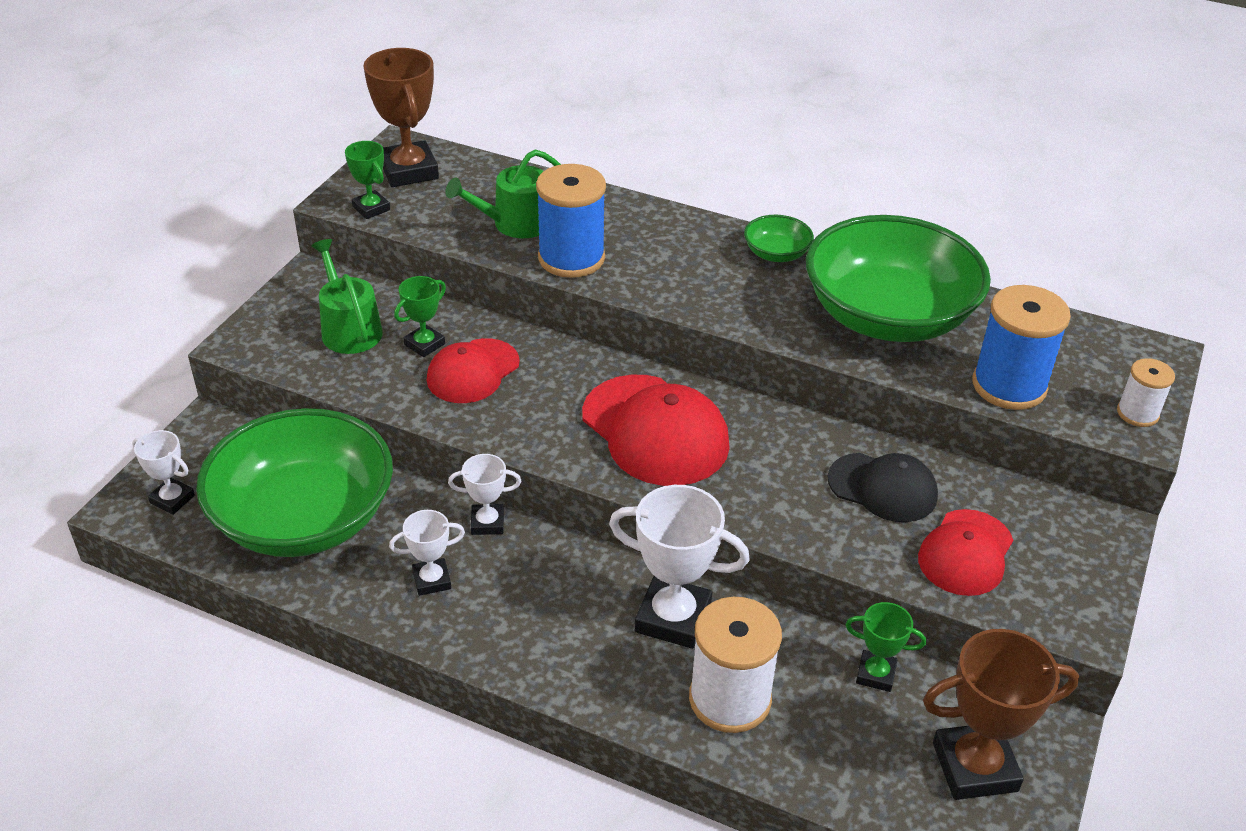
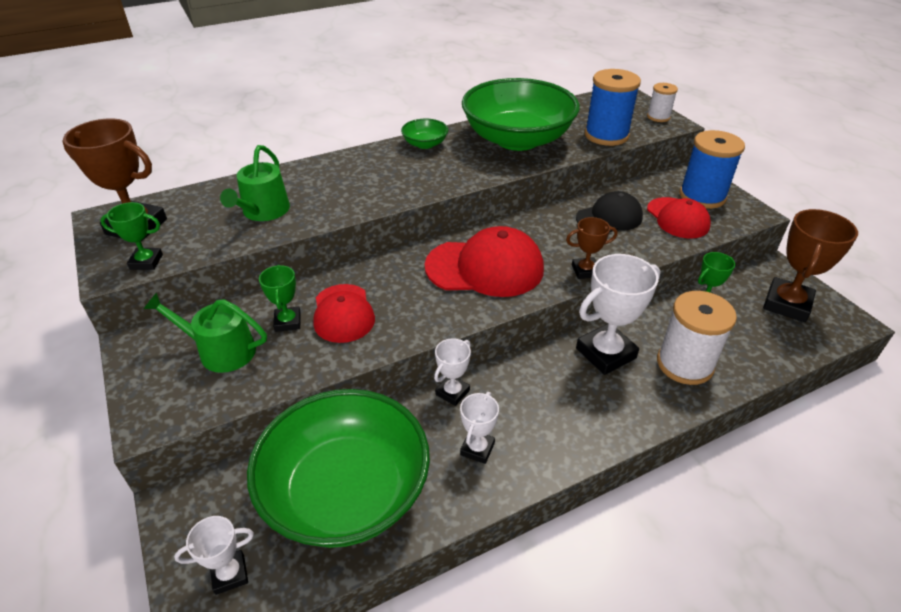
camera: 50 degrees left, 0 degrees up
(571, 258) = (329, 207): blue spool -> blue spool (702, 196)
(744, 513) = (585, 271): none -> brown trophy

